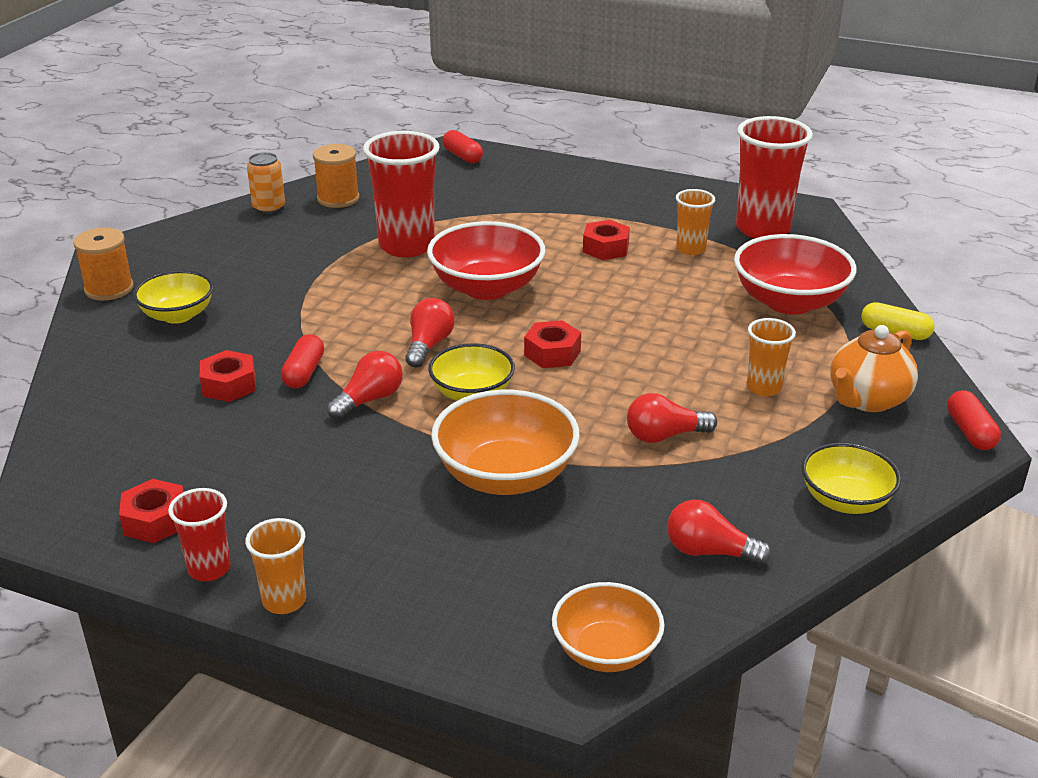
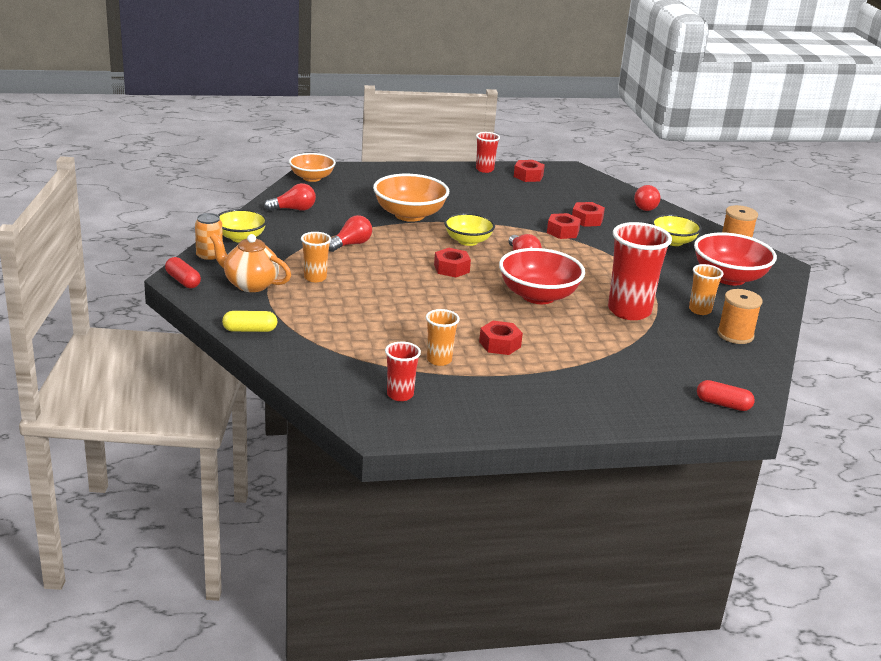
camera: 145 degrees right, 5 degrees down
(269, 208) = (762, 315): orange can -> orange can (209, 257)
(284, 601) = (444, 168): orange cup -> orange cup (700, 310)
(304, 373) = (562, 232): red capsule -> red nut
(369, 400) = (513, 228): red light bulb -> red light bulb (645, 206)
(762, 229) = (400, 395): red cup -> red cup, size x0.53
(789, 302) = (335, 334): red bowl -> red bowl (729, 278)
(867, 400) = (250, 284): orange teapot -> orange teapot turned 75 degrees counterclockwise

